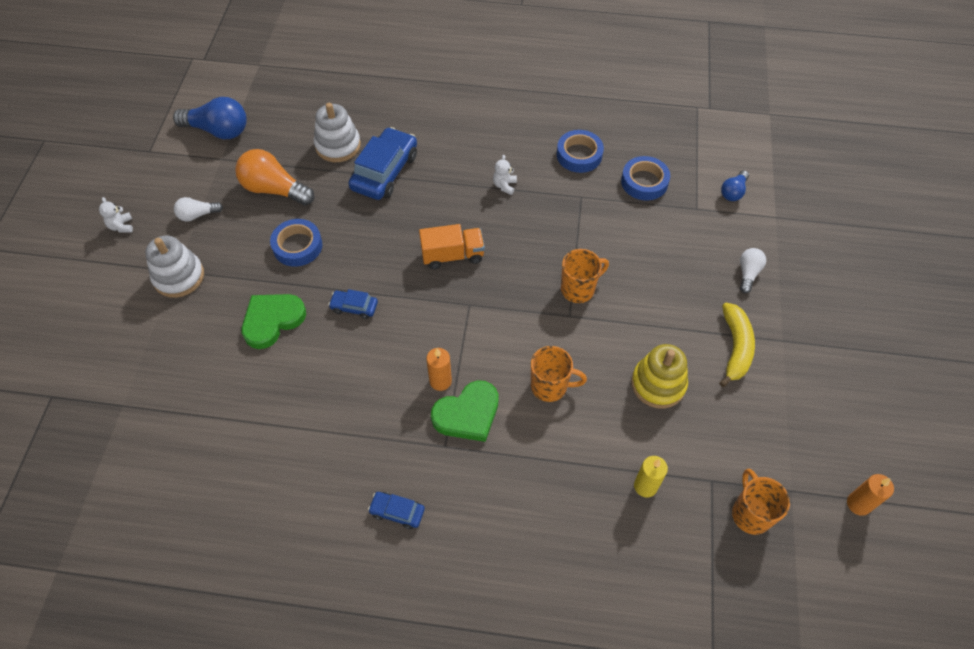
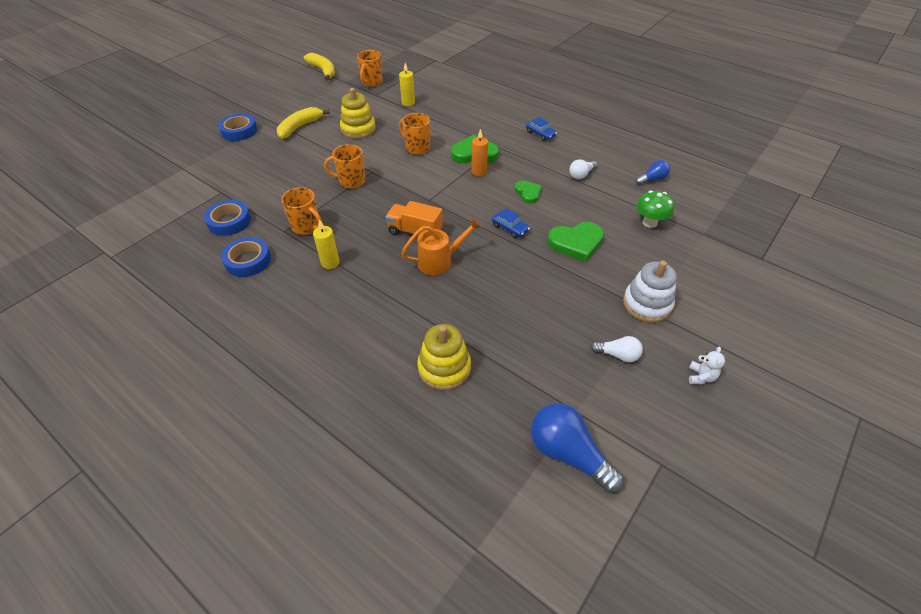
camera: 150 degrees left, 10 degrees down
(192, 393) = (649, 223): none -> green mushroom
(274, 189) = (531, 348): orange light bulb -> none
(297, 246) = (532, 287): blue tape -> blue tape (239, 131)
(338, 145) = (444, 368): white stacking toy -> yellow stacking toy
(359, 372) = (528, 193): none -> green heart
(384, 172) = (418, 319): blue car -> none
(403, 233) = (440, 261): none -> orange watering can
(504, 185) = (330, 263): white teddy bear -> yellow candle
(565, 210) = (306, 227): none -> orange mug
(733, 192) = (184, 191): blue light bulb -> blue light bulb (652, 179)
(748, 273) = (244, 151): white light bulb -> white light bulb (581, 174)
(858, 504) = (323, 71): orange candle -> yellow banana

